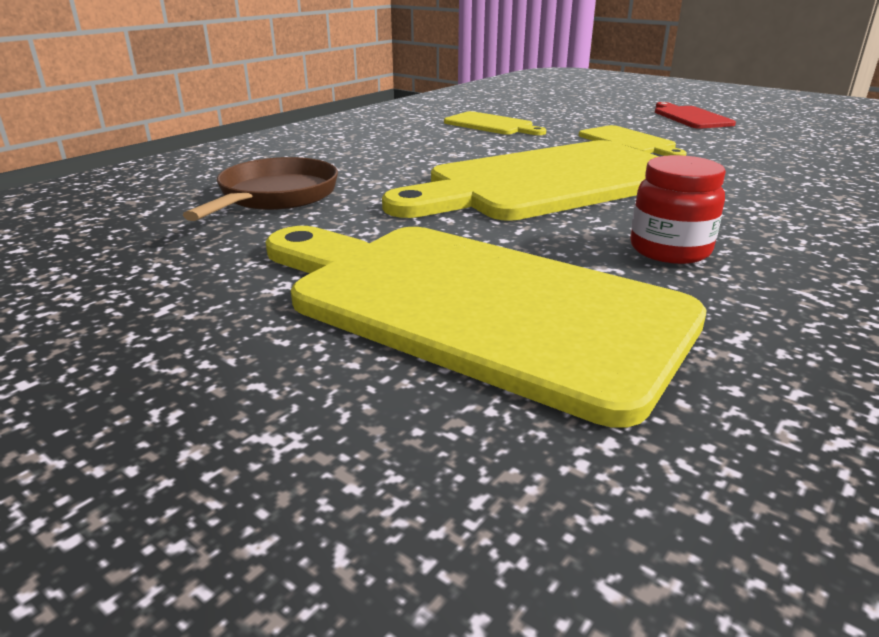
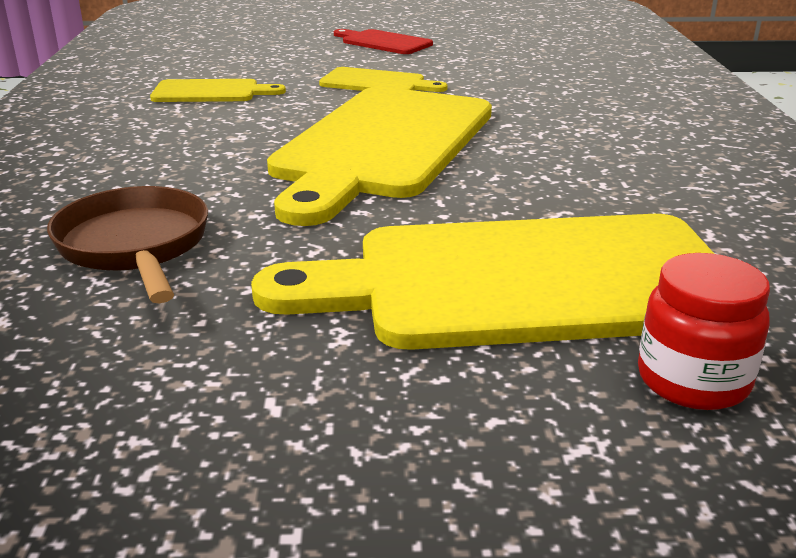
camera: 40 degrees left, 0 degrees up
(669, 250) = (572, 182): red jar -> red jar (693, 381)

